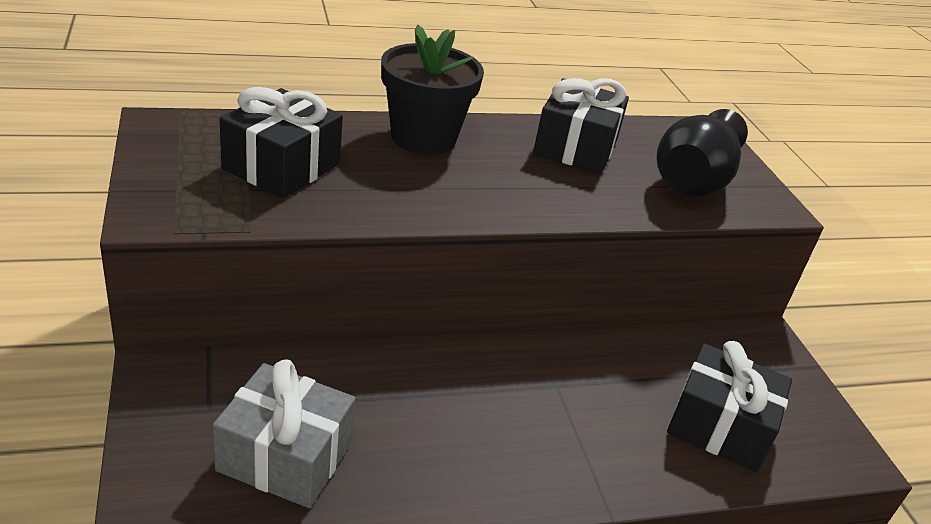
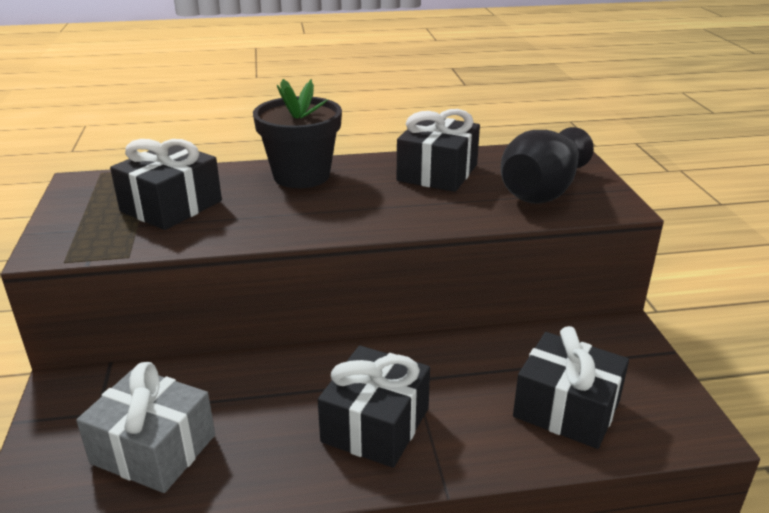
camera: 10 degrees right, 5 degrees down
(525, 436) = (375, 425): none -> black gift

